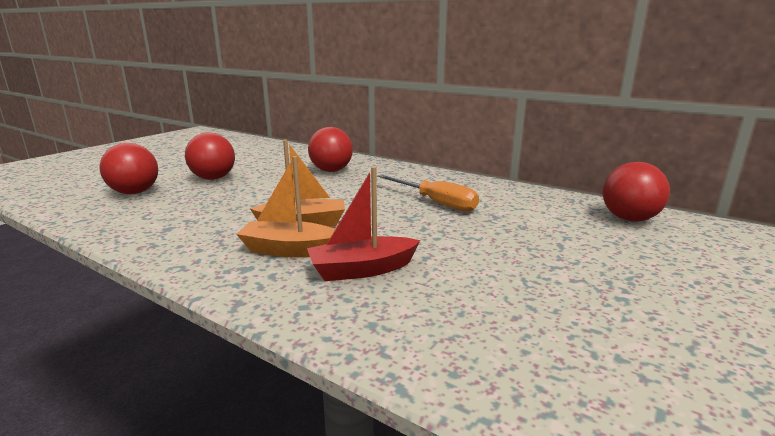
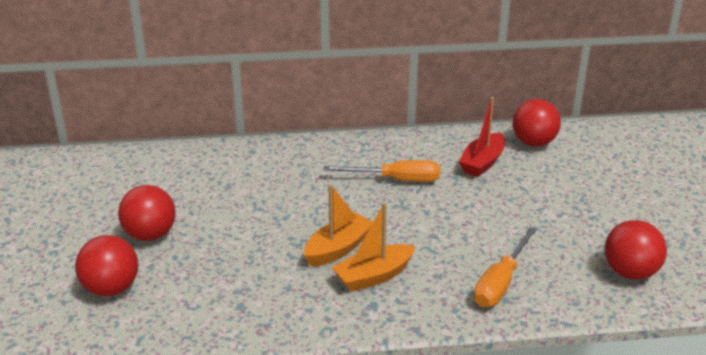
camera: 40 degrees left, 10 degrees up
(331, 170) = (246, 175): red ball -> red ball (630, 273)
(362, 270) = (444, 267): red boat -> red boat (482, 163)
(394, 307) = (500, 283): none -> orange screwdriver

